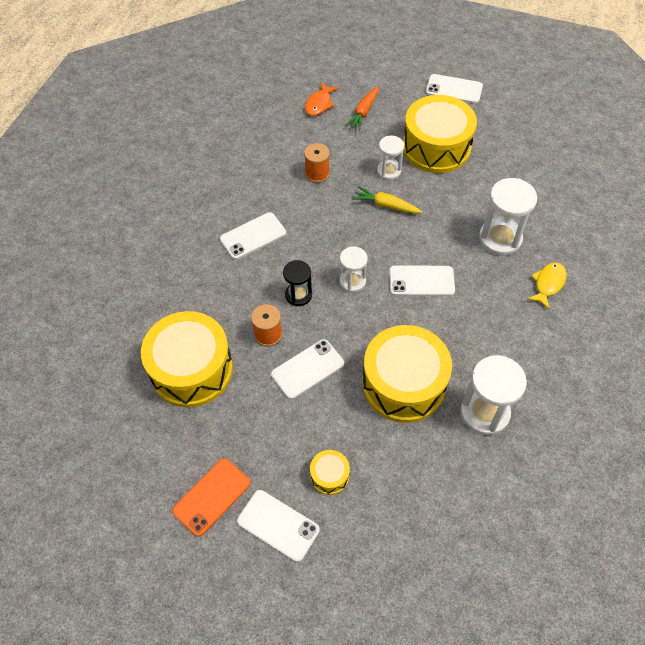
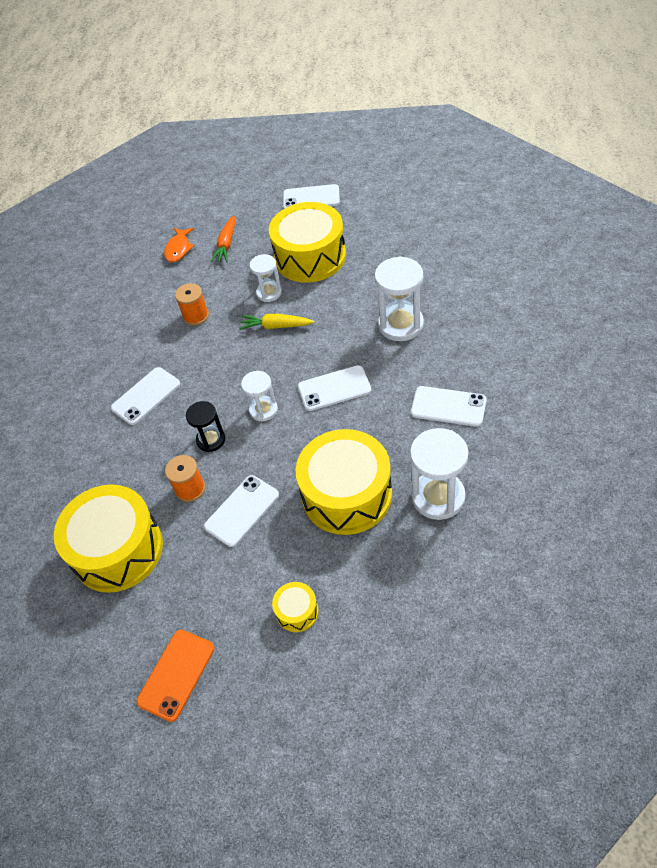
camera: 10 degrees left, 5 degrees down
(278, 525) = (256, 681): white phone -> white phone (448, 407)
(548, 284) = (462, 353): yellow fish -> none

